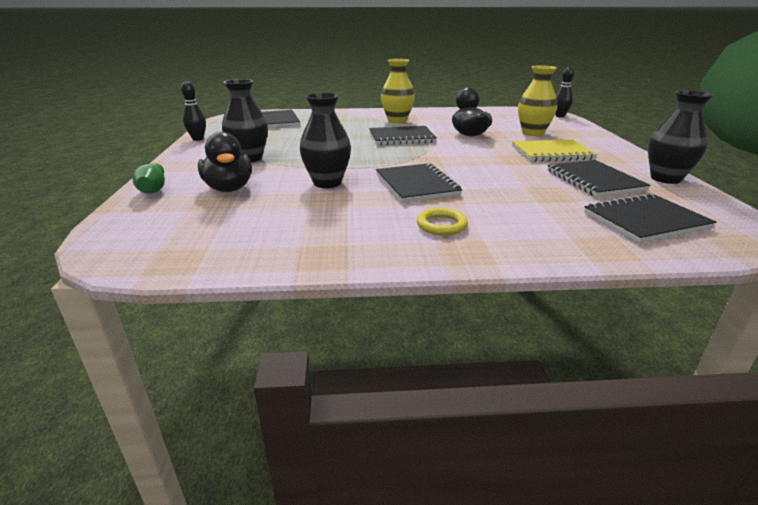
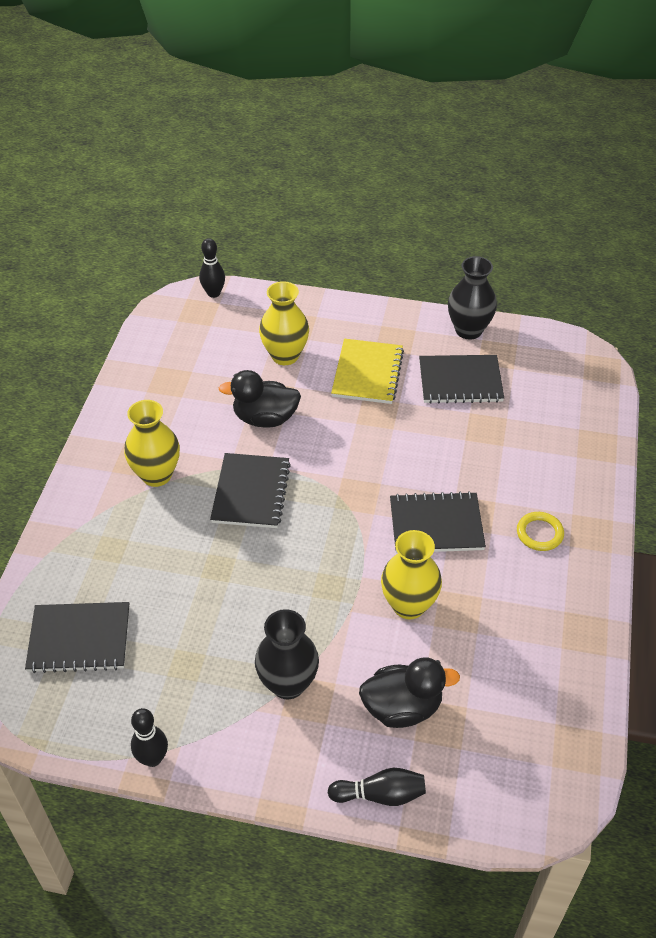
camera: 75 degrees left, 20 degrees up
(153, 188) = (380, 794): green bowling pin -> black bowling pin
(327, 183) = (409, 605): black vase -> yellow vase
(645, 220) = (555, 396): black notebook -> none

